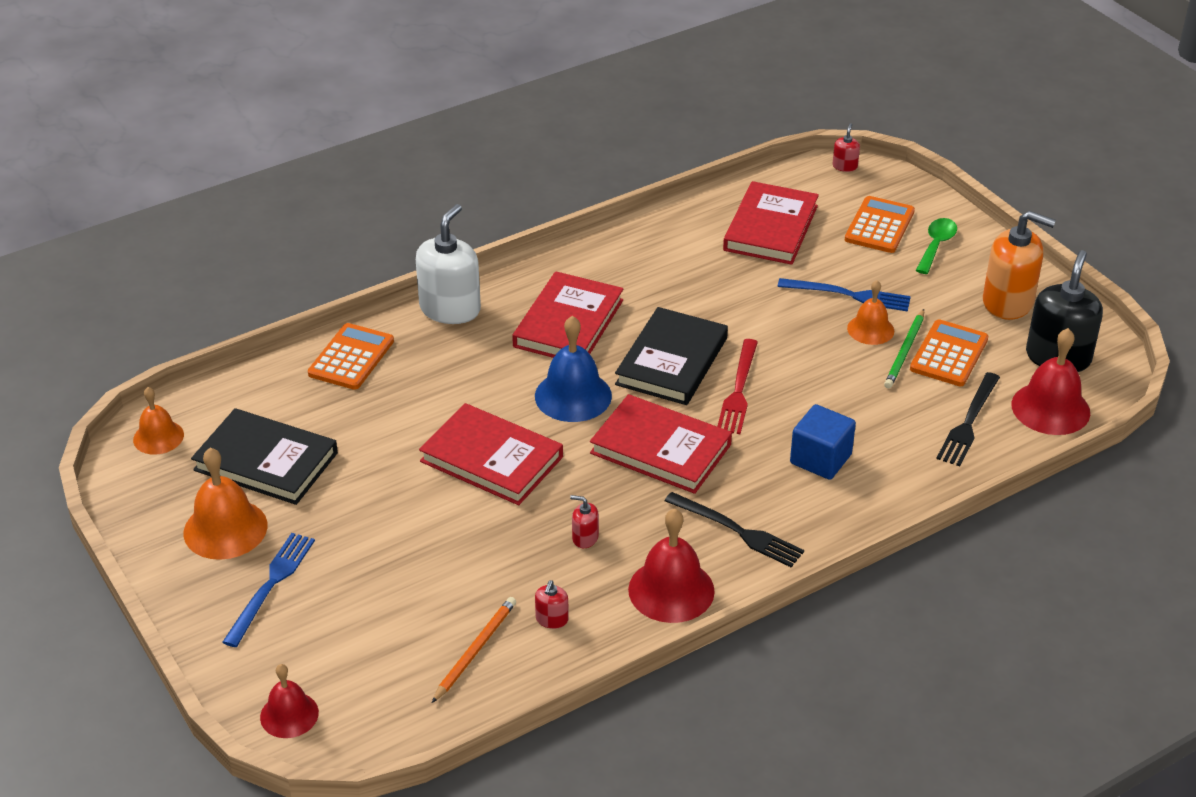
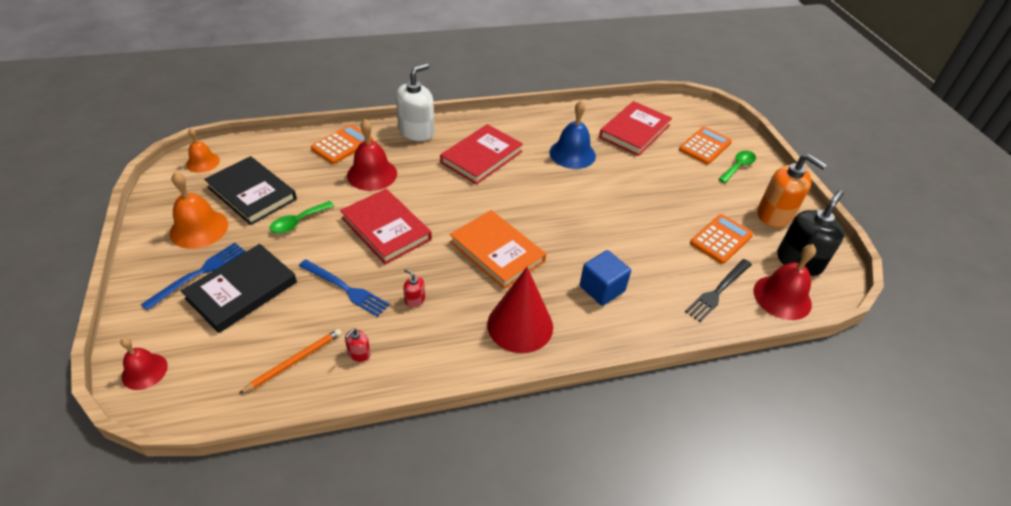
camera: 15 degrees right, 5 degrees up
(361, 483) = (298, 222): none -> green spoon
(573, 396) = (460, 202): blue bell -> blue bell (572, 154)
(660, 449) = (497, 252): red book -> orange book
(671, 361) = (533, 196): black book -> black book (242, 290)
(671, 590) = (452, 356): red bell -> red bell (372, 174)
(737, 531) = (520, 325): black fork -> red cone
(738, 390) = (567, 226): red fork -> none
(844, 166) = (696, 107): red soap dispenser -> none
(849, 295) = (667, 184): blue fork -> blue fork (345, 289)
(870, 329) = (673, 209): orange bell -> none
(905, 351) = (691, 229): green pencil -> none

